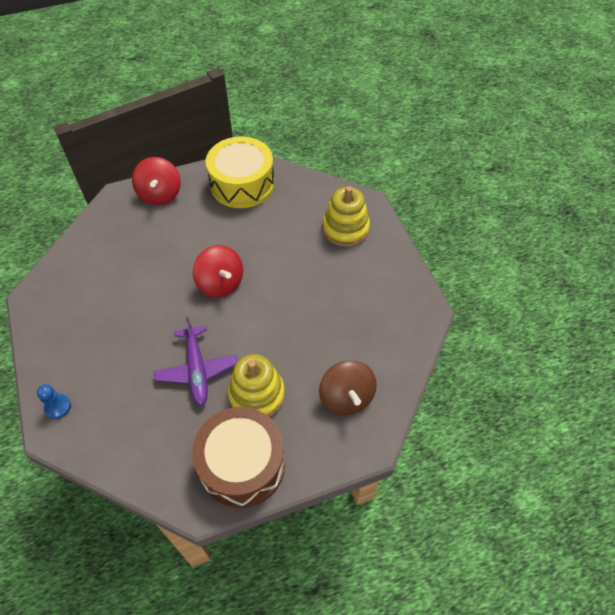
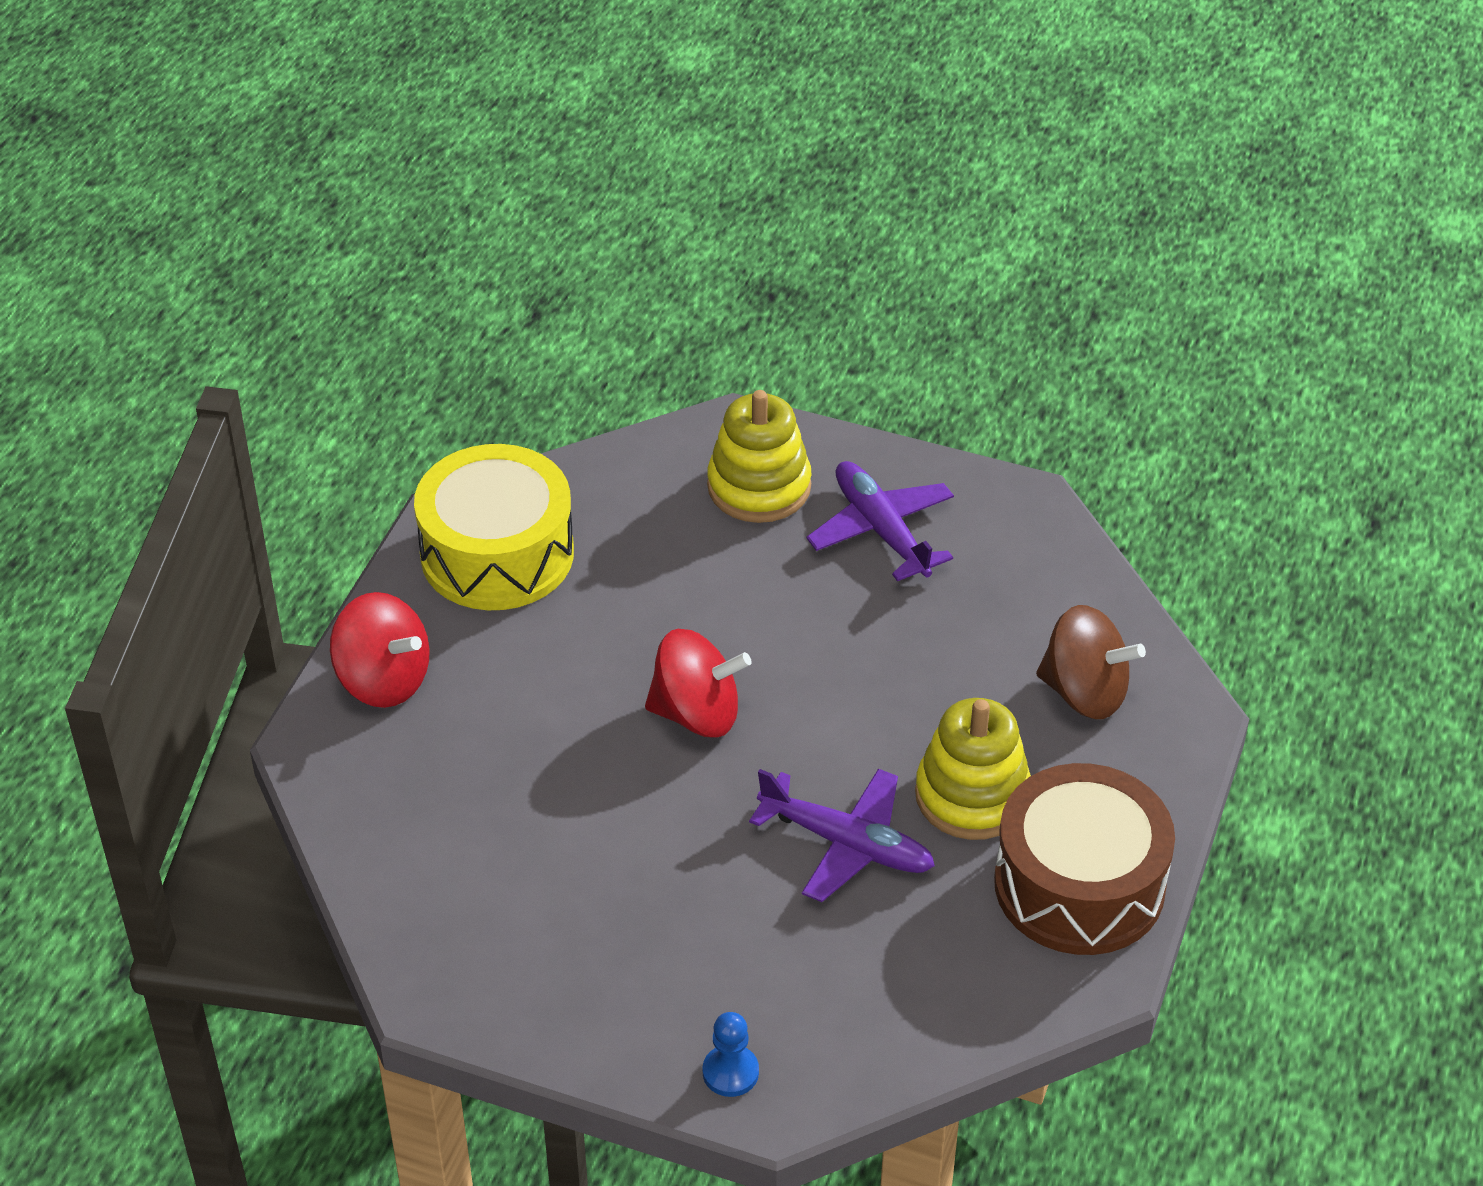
camera: 50 degrees left, 10 degrees down
(362, 277) = (881, 530): none -> purple plane

